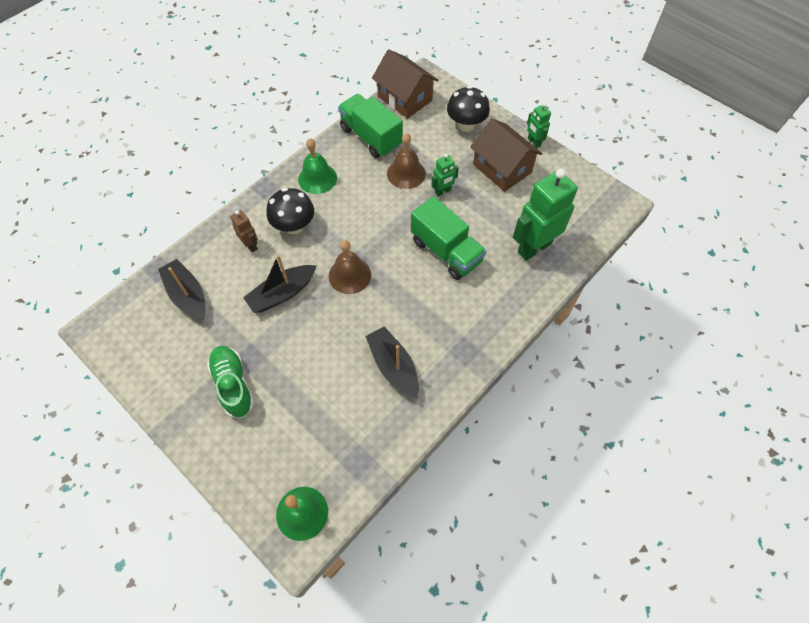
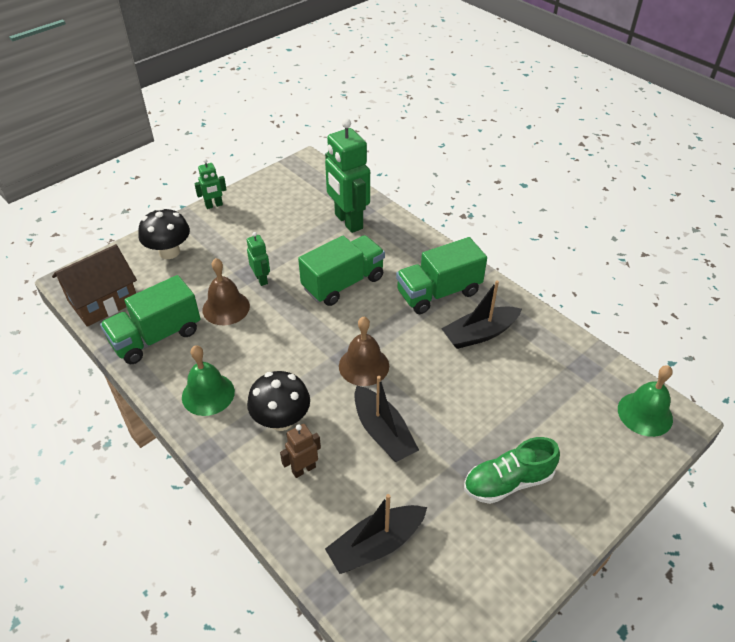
camera: 85 degrees left, 15 degrees down
(444, 330) = (438, 293): none -> green truck
(502, 168) = (242, 231): brown house -> none

